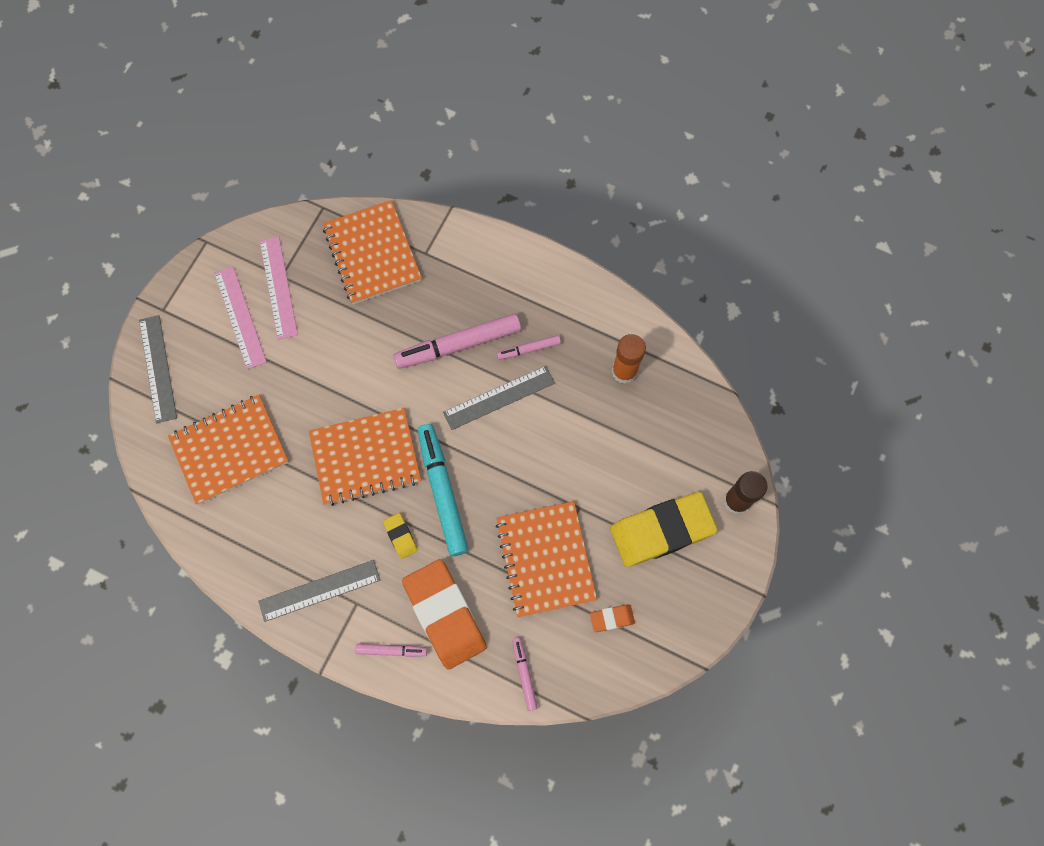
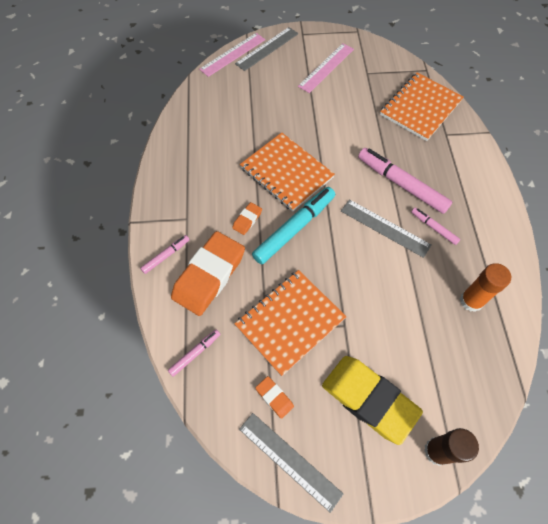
camera: 60 degrees right, 10 degrees down
(230, 450) = (242, 104): orange notebook -> none
(278, 287) = (359, 75): pink ruler -> pink ruler (232, 54)
(319, 591) = (183, 193): grey ruler -> grey ruler (289, 461)
(391, 650) = (166, 256): pink marker -> pink marker turned 105 degrees counterclockwise
(400, 536) = (247, 220): yellow eraser -> orange eraser

